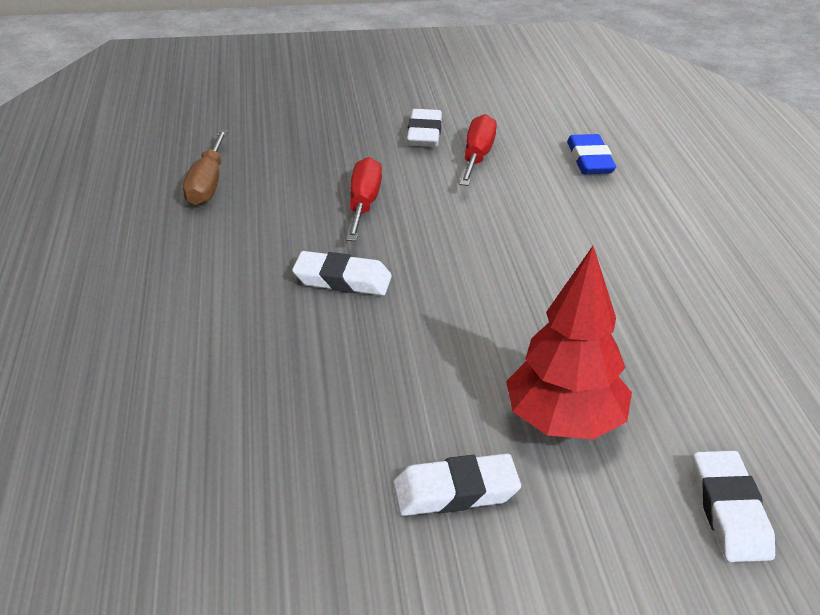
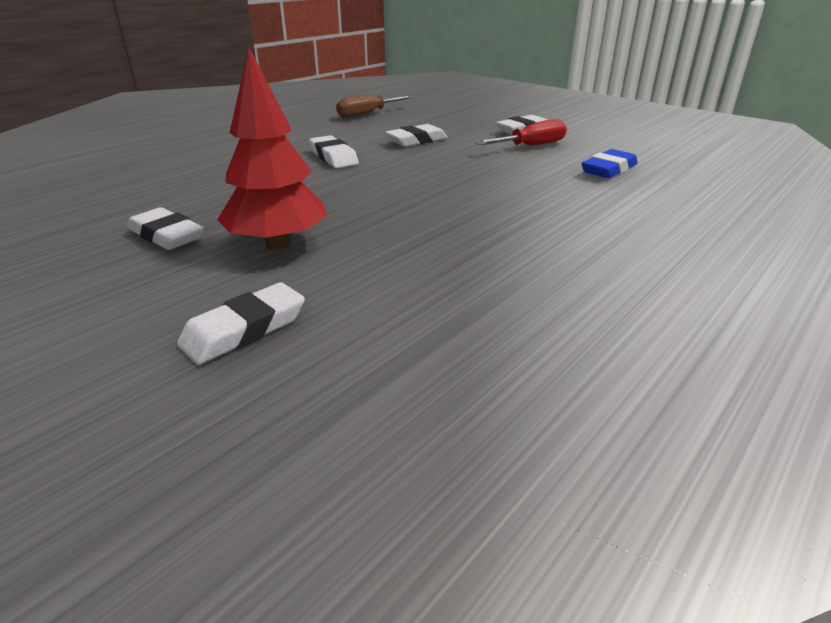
camera: 50 degrees right, 5 degrees down
(363, 204) = (416, 140): red screwdriver -> white eraser

